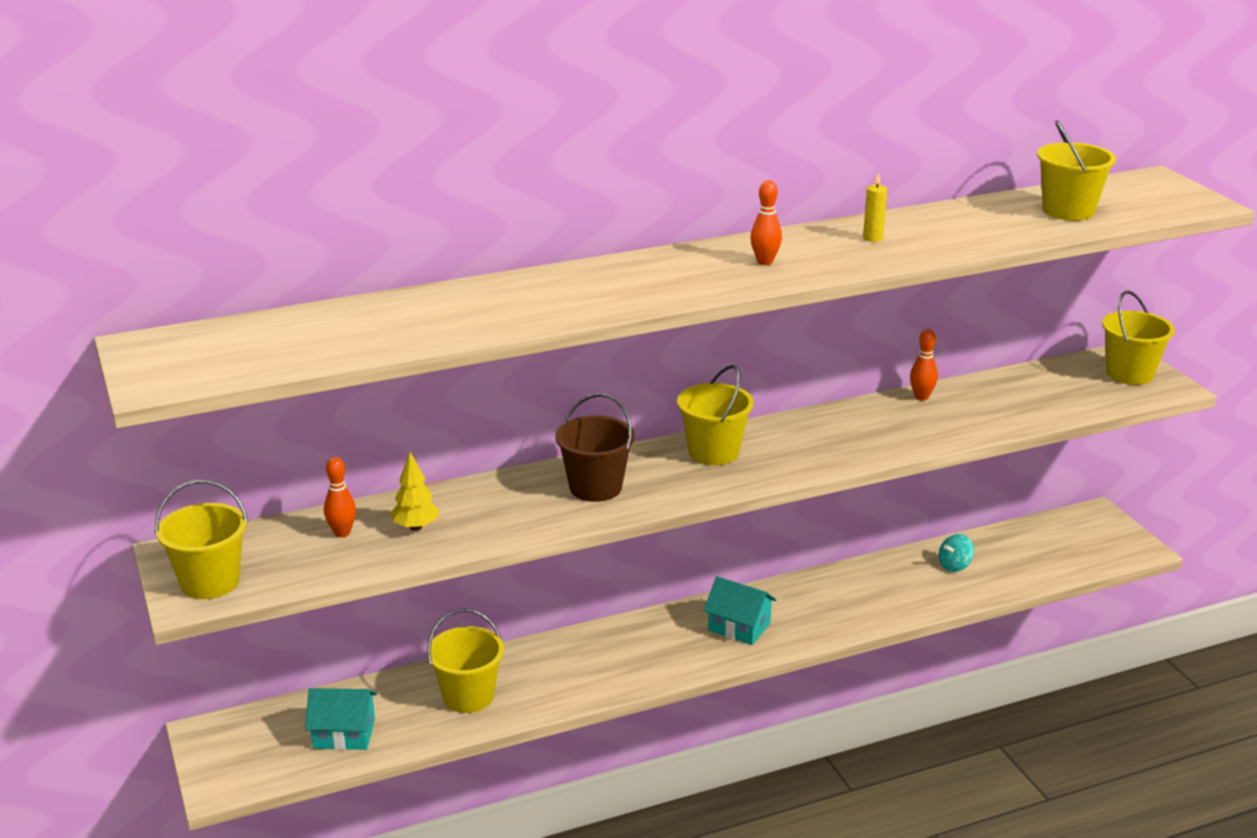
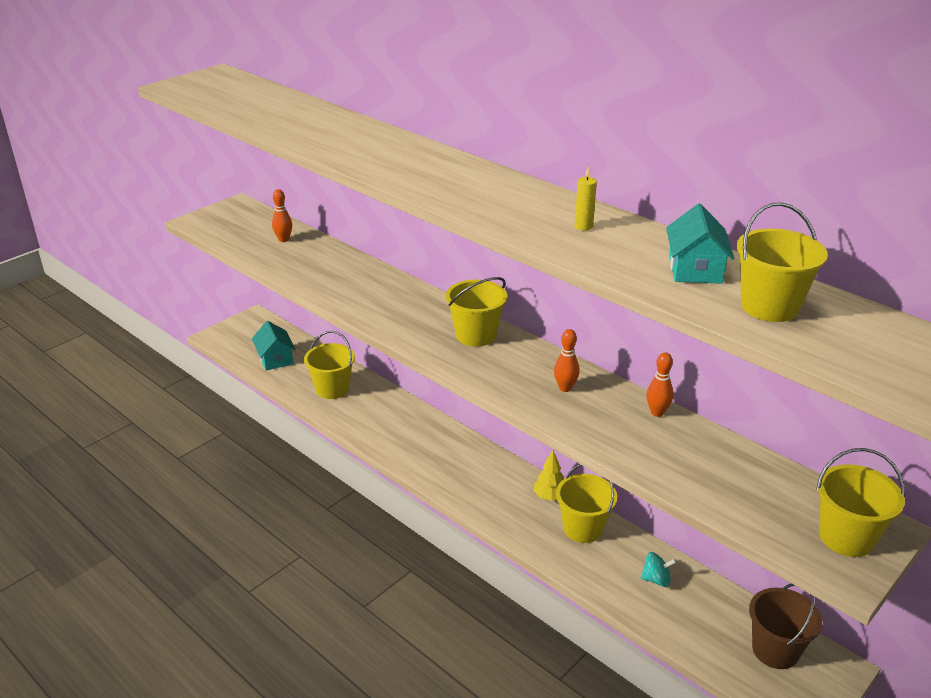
camera: 65 degrees right, 5 degrees up
(210, 582) = (214, 221): yellow bucket -> yellow bucket (583, 528)
(415, 527) = (303, 258): yellow tree -> yellow tree (549, 496)
(595, 487) = (391, 302): brown bucket -> brown bucket (775, 650)
(739, 627) = (479, 479): turquoise house -> turquoise house (695, 269)
(765, 262) = (488, 195): orange bowling pin -> orange bowling pin (565, 388)
(954, 566) = (656, 579): turquoise spinning top -> turquoise spinning top turned 150 degrees clockwise

